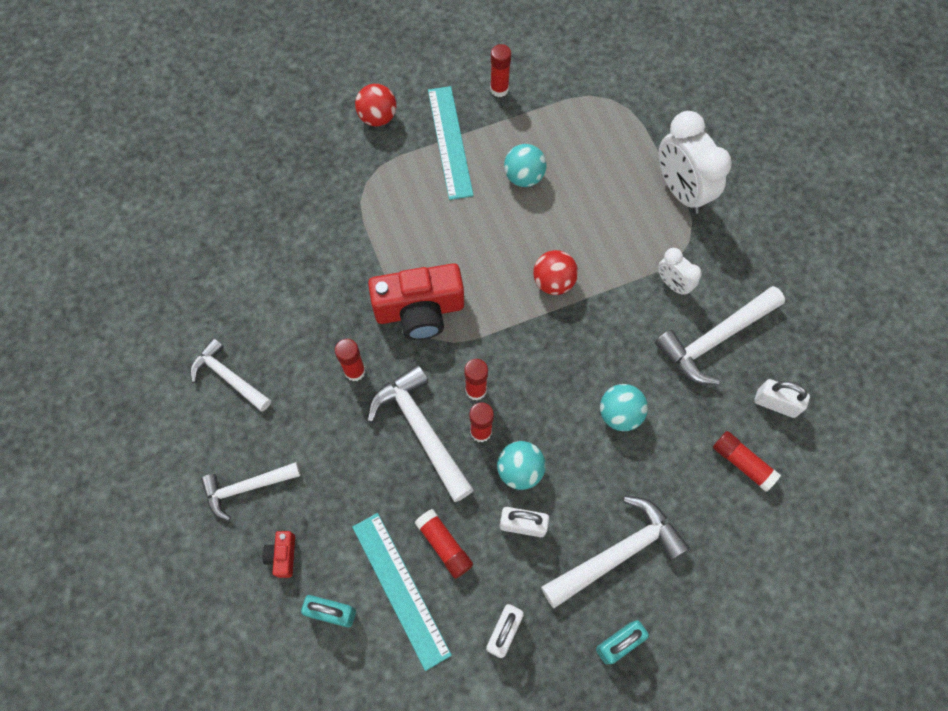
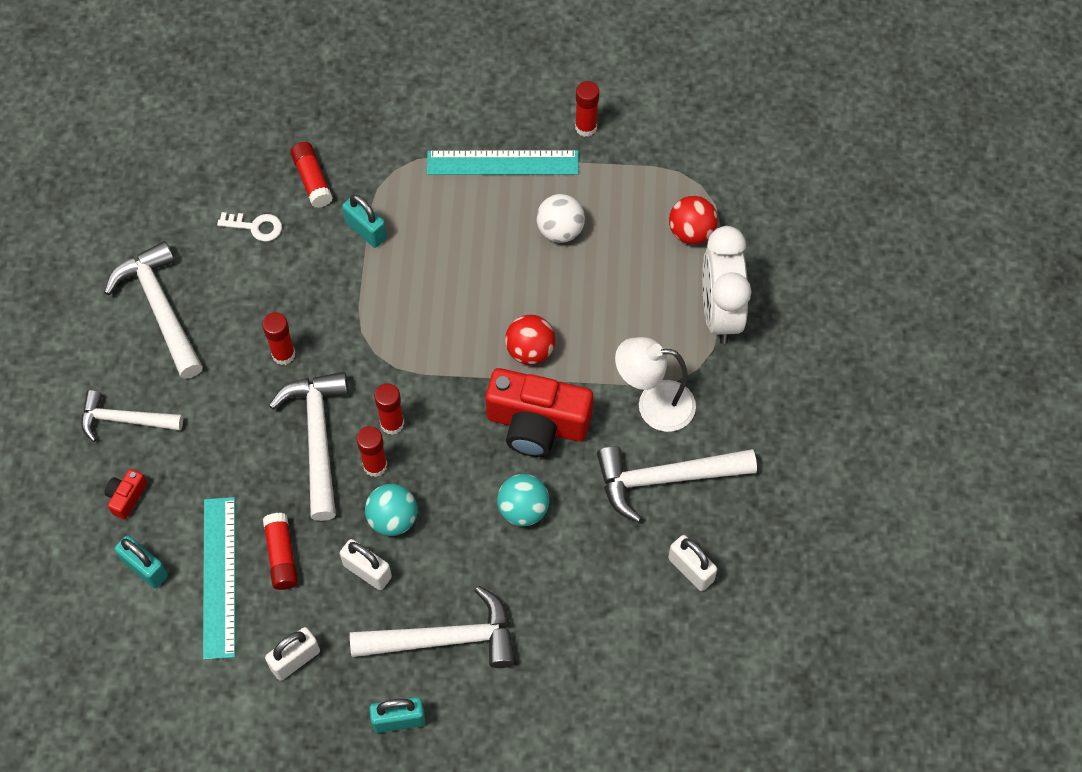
camera: 25 degrees right, 5 degrees down
(228, 377) = (160, 308): white hammer -> white hammer, size x1.51
(275, 274) = (255, 227): none -> white key
(369, 240) = (366, 230): none -> turquoise padlock
(377, 117) = (442, 107): red ball -> red ball (691, 232)
(419, 310) = (378, 322): red camera -> red camera (537, 424)
(449, 142) = (502, 163): turquoise ruler -> turquoise ruler turned 75 degrees clockwise
(524, 177) = (560, 230): turquoise ball -> white ball
(672, 284) = (653, 405): white clock -> white lamp
(742, 463) = (621, 611): red glue stick -> red glue stick (312, 180)

